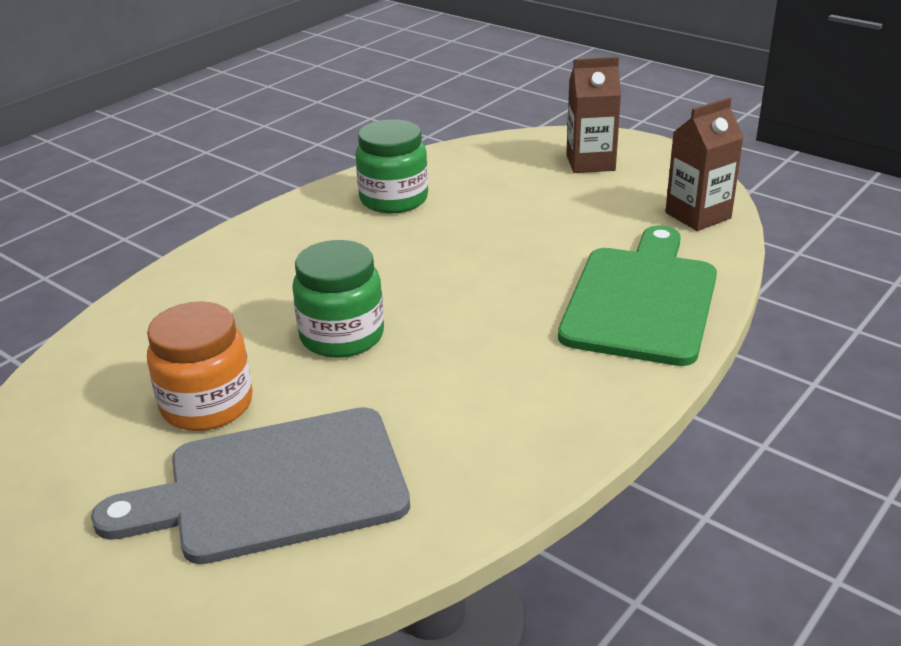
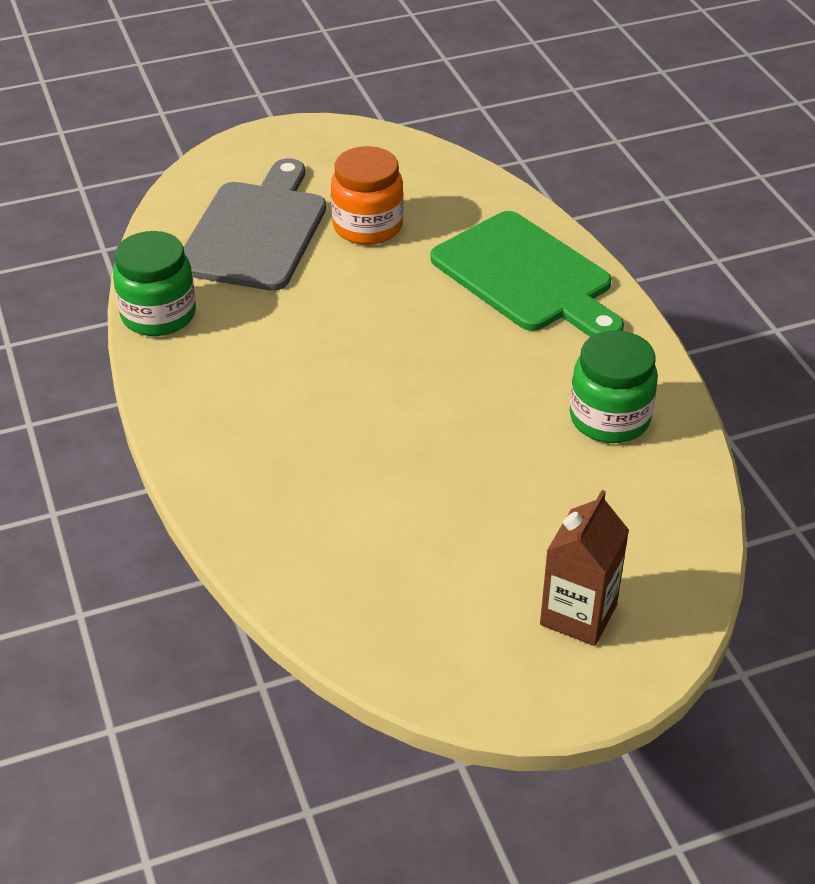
camera: 120 degrees right, 10 degrees up
(342, 336) = (392, 307): green jar -> green jar (158, 315)
(642, 300) = (276, 493): green cutting board -> green cutting board (526, 276)
(698, 215) = (378, 630): brown carton -> none

